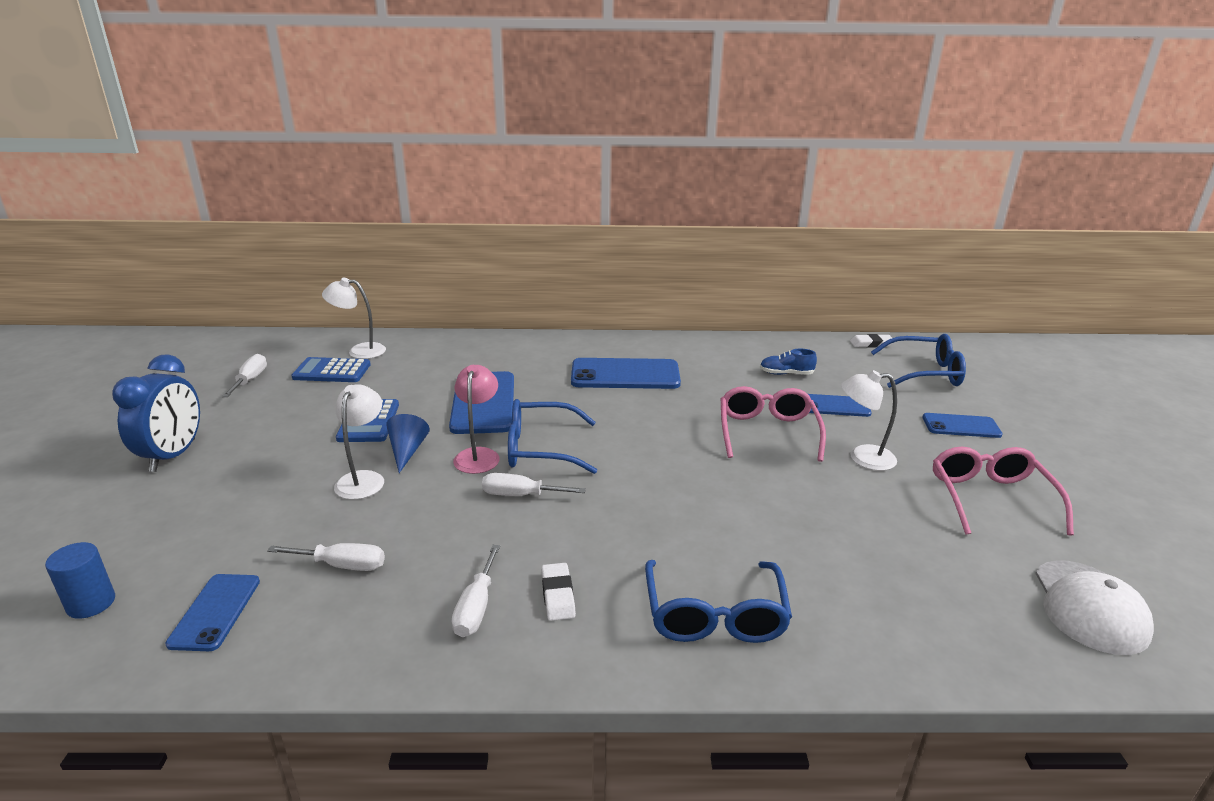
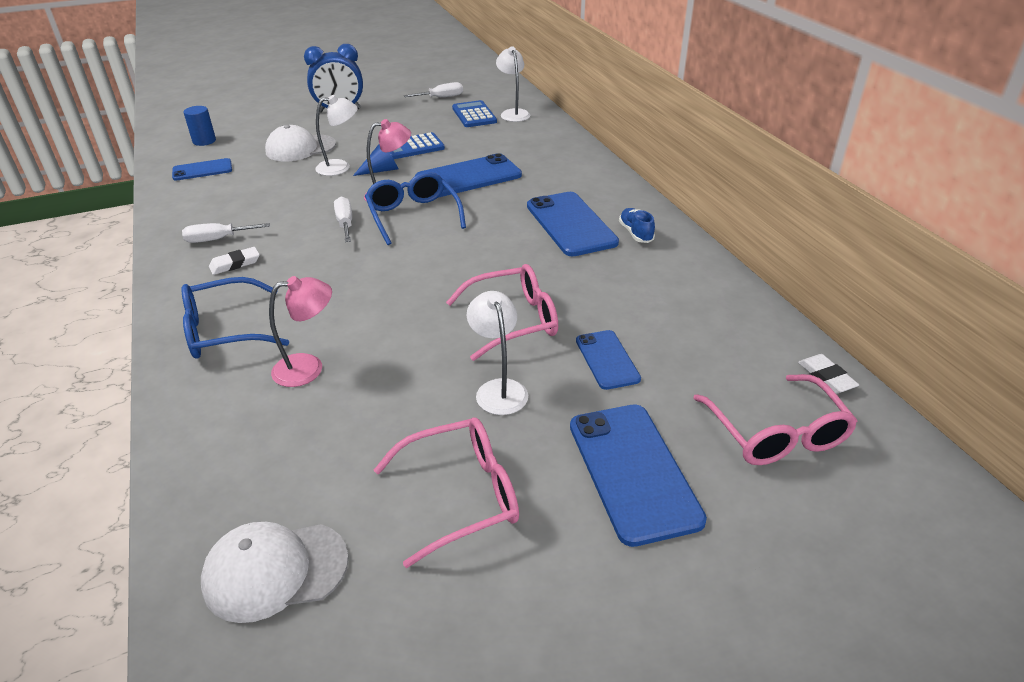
camera: 70 degrees right, 10 degrees up
(260, 504) = (300, 148): none -> white cap
(342, 565) = (248, 189): white screwdriver -> none
(786, 374) = (661, 316): blue shoe -> blue shoe (635, 233)
(807, 556) = (308, 368): none -> pink lamp
(924, 373) = (776, 433): blue glasses -> pink glasses
(961, 426) = (633, 471): blue phone -> blue phone, size x1.73

